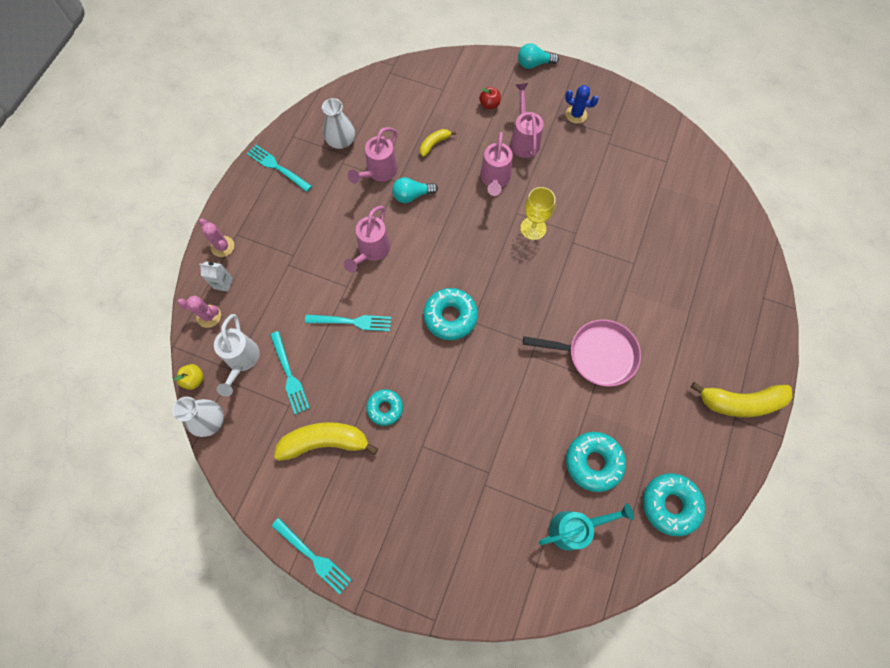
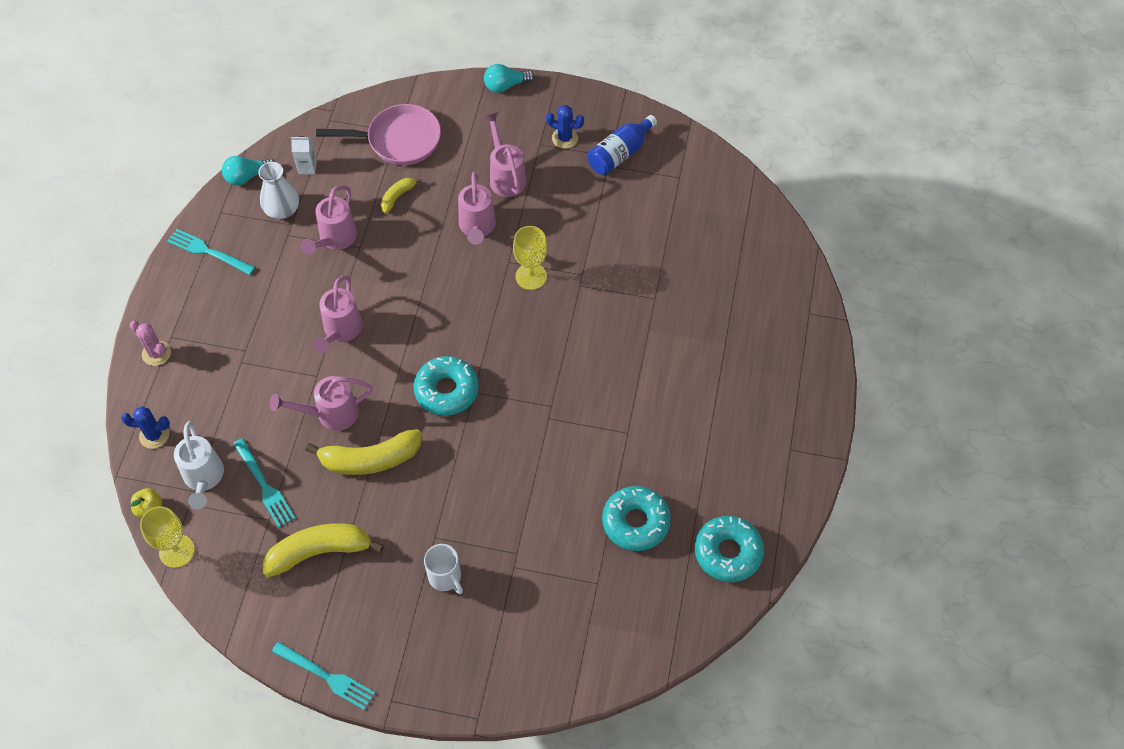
camera: 10 degrees left, 10 degrees down
(209, 316) = (154, 435): pink cactus -> blue cactus
(209, 420) = (177, 551): white vase -> yellow goblet
(223, 283) = (165, 395): white carton -> white carton (307, 167)
(352, 322) = (330, 414): turquoise fork -> pink watering can
(385, 408) = (385, 503): turquoise donut -> none
(412, 195) = (379, 260): turquoise light bulb -> turquoise light bulb (247, 176)
(426, 484) = (445, 577): none -> white mug
(489, 104) = (458, 141): red apple -> none
(575, 528) = (623, 595): turquoise watering can -> none
(596, 354) = (624, 405): pink pan -> pink pan (399, 140)
(619, 134) = (620, 153): none -> blue bottle
(740, 402) = (794, 431): yellow banana -> yellow banana (370, 459)

